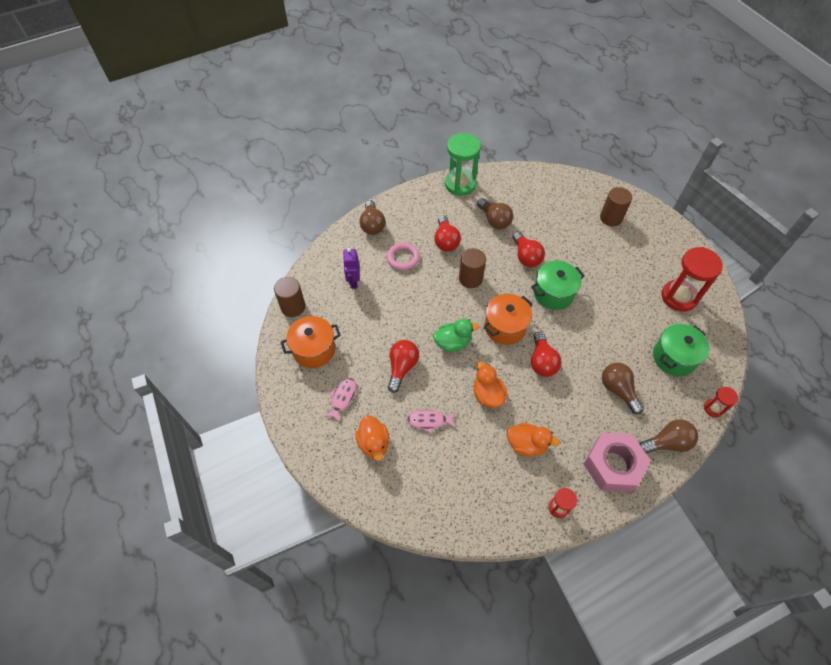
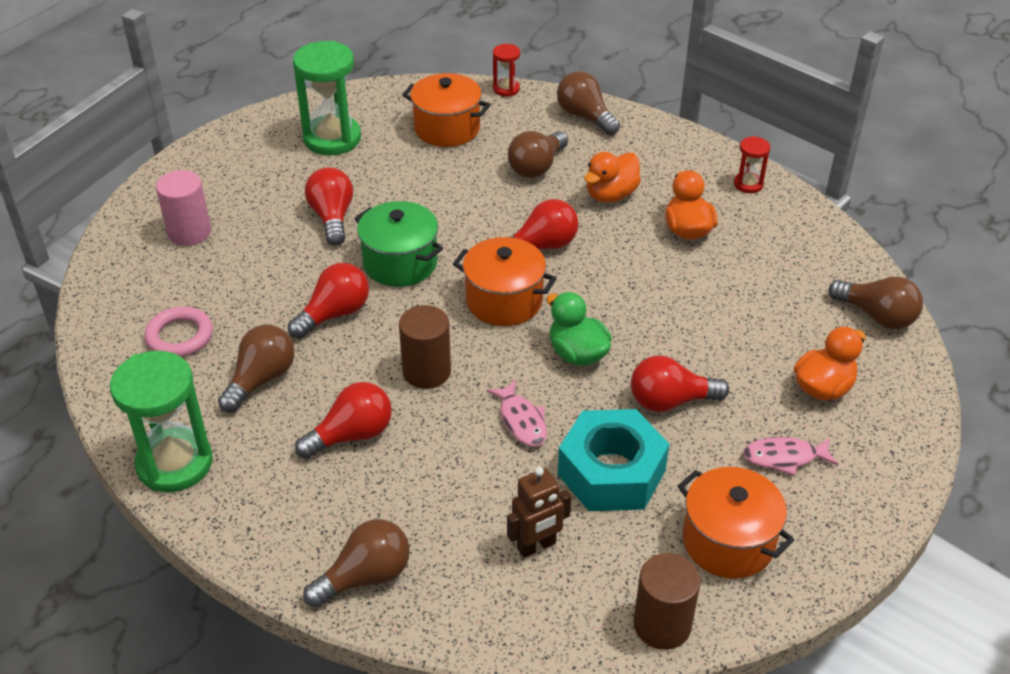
camera: 115 degrees left, 15 degrees down
(353, 281) = (536, 546): purple robot -> brown robot
(374, 324) = (611, 472): none -> turquoise nut
(403, 258) = (431, 487): pink ring -> pink ring (179, 336)
(409, 508) = (877, 316): none -> brown light bulb
(429, 421) = (735, 337): pink fish -> pink fish (521, 421)
(487, 394) = (641, 287): orange duck -> orange duck (611, 195)
(602, 276) = (332, 217): none -> red light bulb
(611, 218) = (189, 232): brown cylinder -> pink cylinder
(613, 465) = (653, 152): pink nut -> none
(674, 357) = (447, 128): green pot -> orange pot
(679, 297) = (332, 139): red hourglass -> green hourglass

